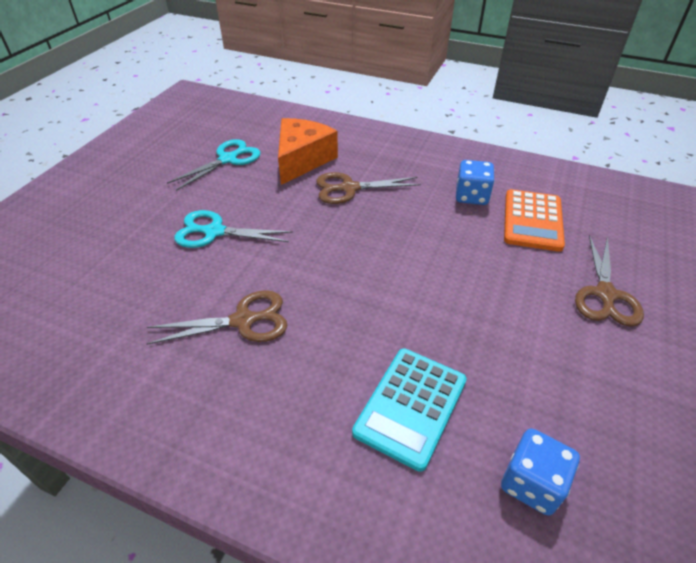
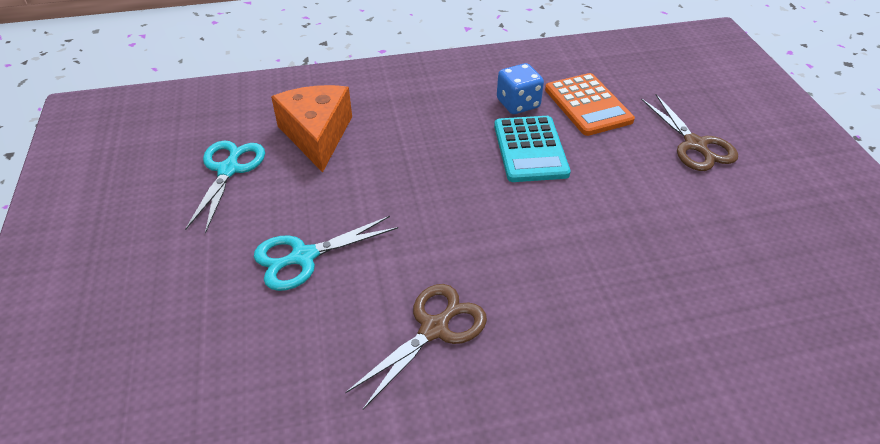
camera: 35 degrees left, 0 degrees up
(349, 188) = (398, 145): brown scissors -> none
(411, 406) = (650, 317): turquoise calculator -> turquoise calculator (530, 149)
(531, 483) = (779, 321): blue dice -> none

